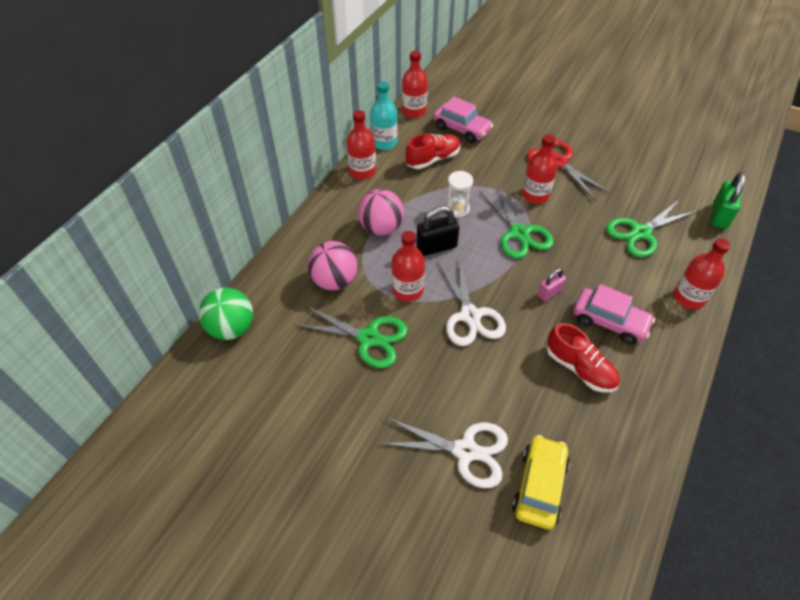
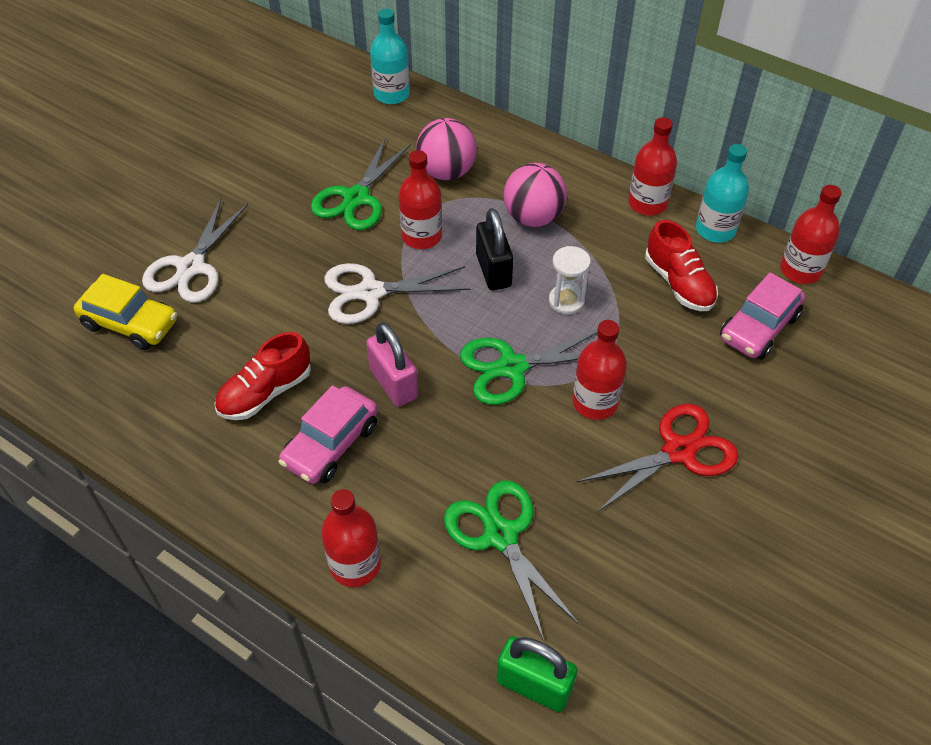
camera: 95 degrees right, 0 degrees up
(231, 328) = (391, 94): green ball -> turquoise bottle
(549, 293) = (393, 383): pink padlock -> pink padlock, size x1.61

